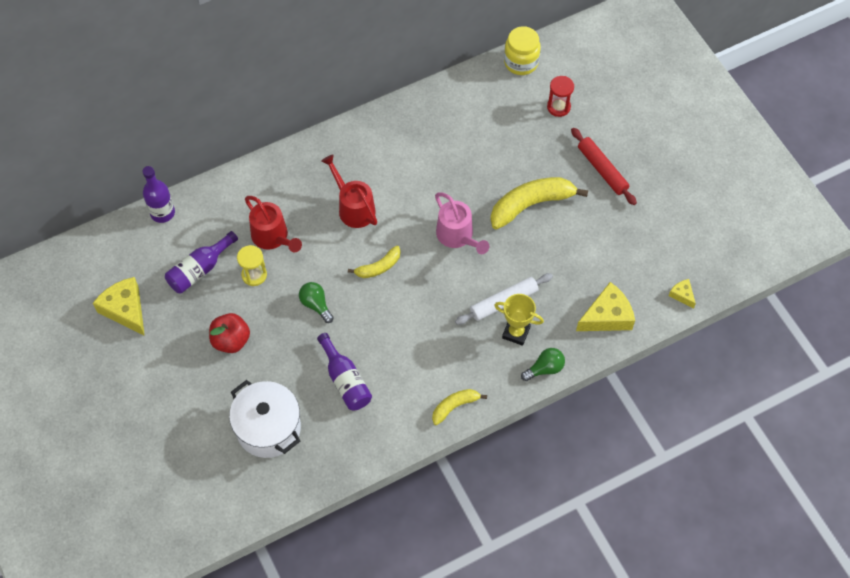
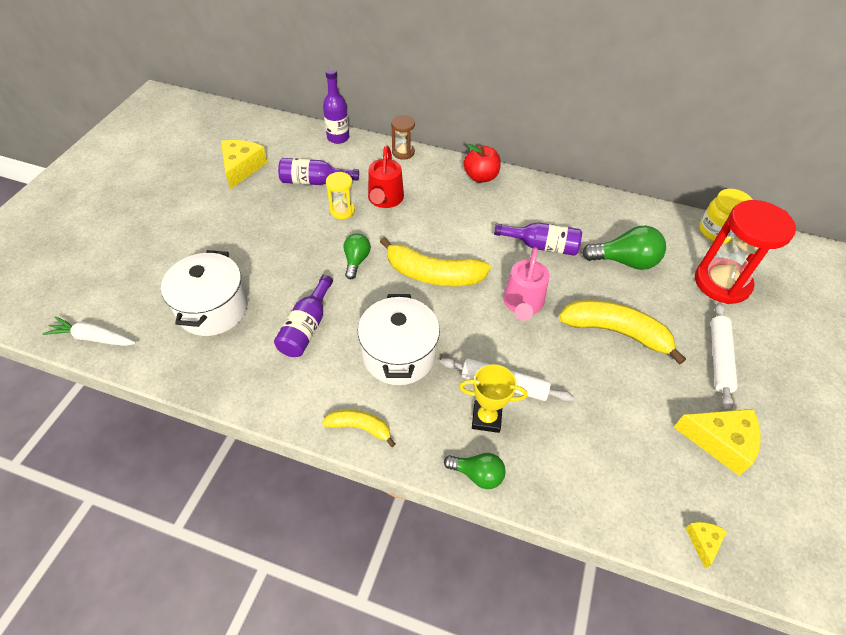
camera: 45 degrees right, 10 degrees down
(218, 521) = (93, 338): none -> white carrot
(231, 340) = (272, 235): red apple -> red apple (480, 177)
(232, 181) = (403, 152): none -> brown hourglass
(353, 207) = (464, 224): red watering can -> none
(378, 267) = (433, 274): yellow banana -> yellow banana, size x1.84
(423, 178) = (541, 246): none -> purple bottle
(424, 343) = (399, 355): none -> white pot
(487, 142) = (625, 261): none -> green light bulb
(516, 332) = (486, 418): yellow trophy -> yellow trophy turned 60 degrees counterclockwise
(558, 107) = (722, 283): red hourglass -> red hourglass, size x2.02
(602, 170) = (719, 358): red rolling pin -> white rolling pin
(607, 316) = (593, 486): yellow cheese -> yellow cheese (720, 441)

